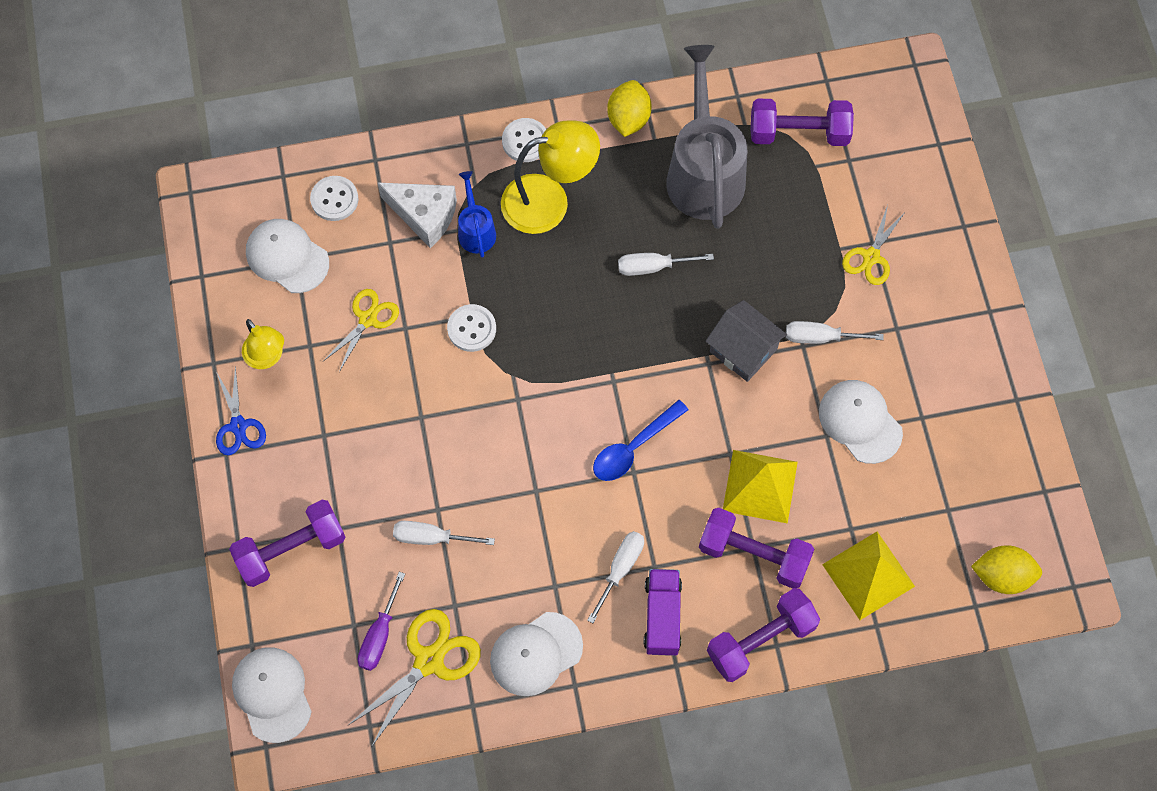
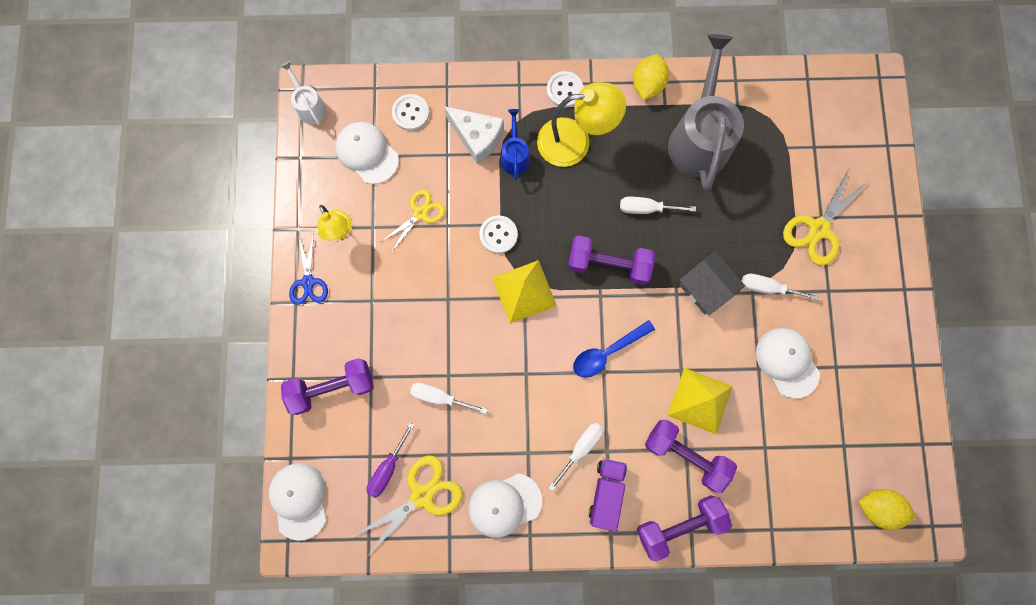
camera: 10 degrees right, 10 degrees up
(203, 212) = (309, 106): none -> white watering can
(798, 133) = (778, 118): purple dumbbell -> purple dumbbell (608, 265)
(868, 575) = (772, 488): yellow pyramid -> yellow pyramid (524, 291)
(871, 257) = (818, 229): yellow scissors -> yellow scissors, size x1.51

